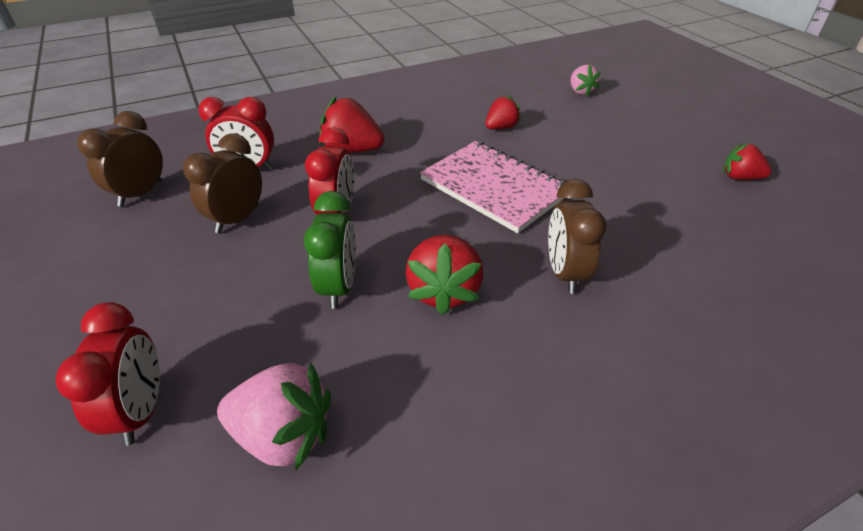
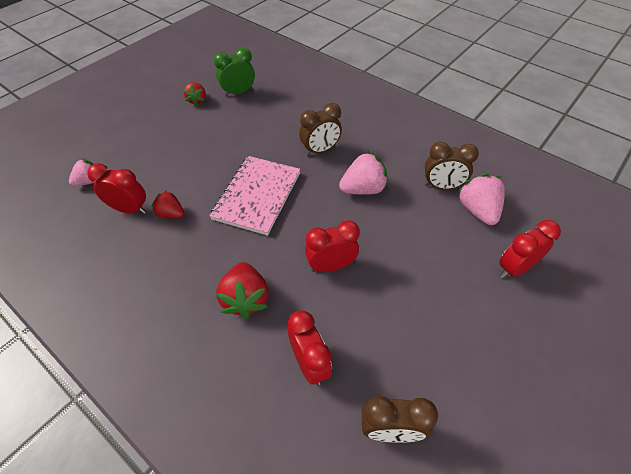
camera: 115 degrees left, 10 degrees up
(237, 219) = (372, 324): brown clock -> brown clock (442, 186)
(339, 287) = (390, 233): green clock -> green clock (238, 92)
(444, 291) = (363, 189): red strawberry -> pink strawberry
(523, 107) = (129, 209): none -> red clock

